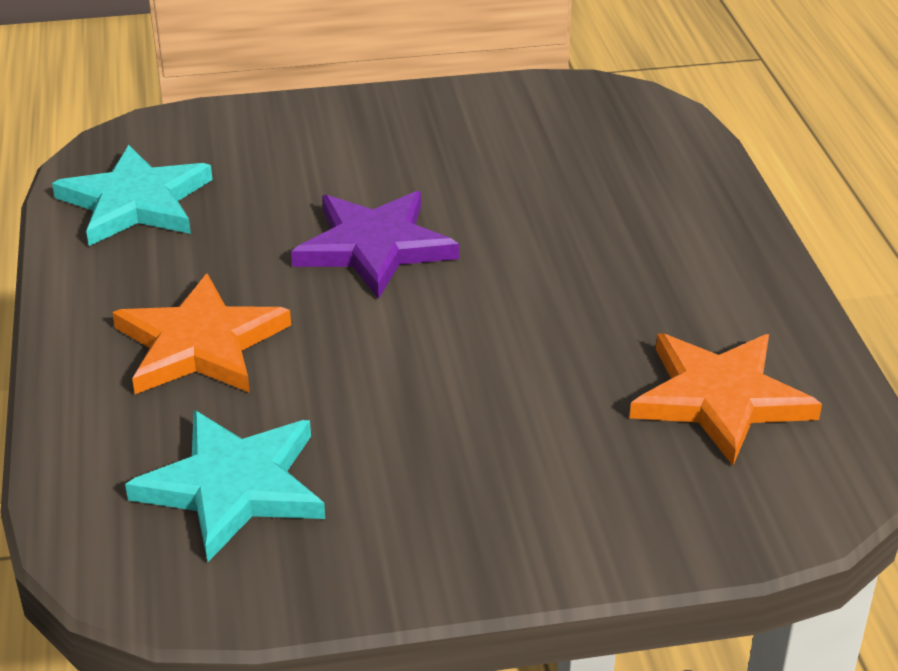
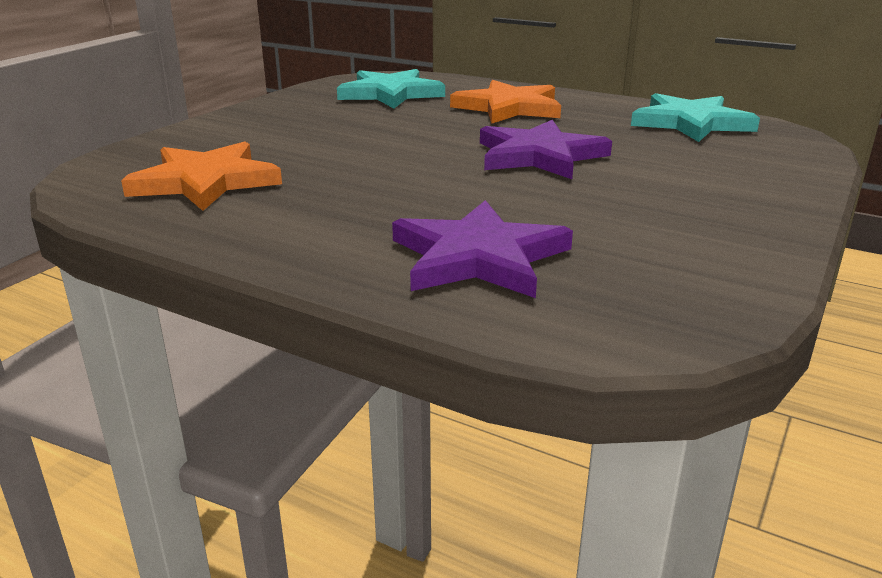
camera: 130 degrees right, 10 degrees down
(635, 184) = (478, 257): none -> purple star

